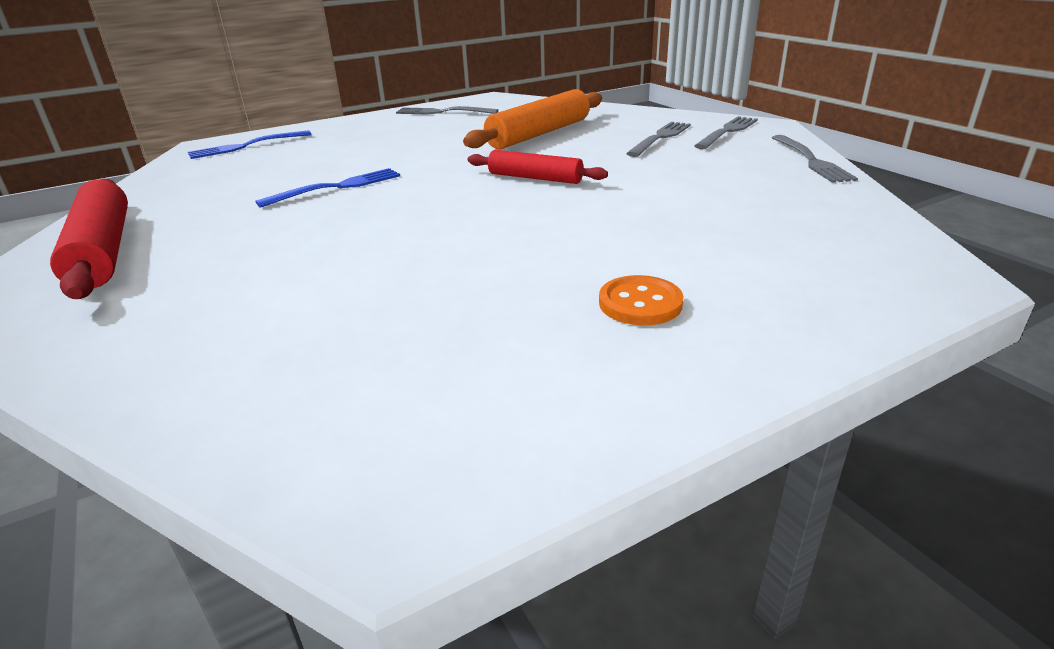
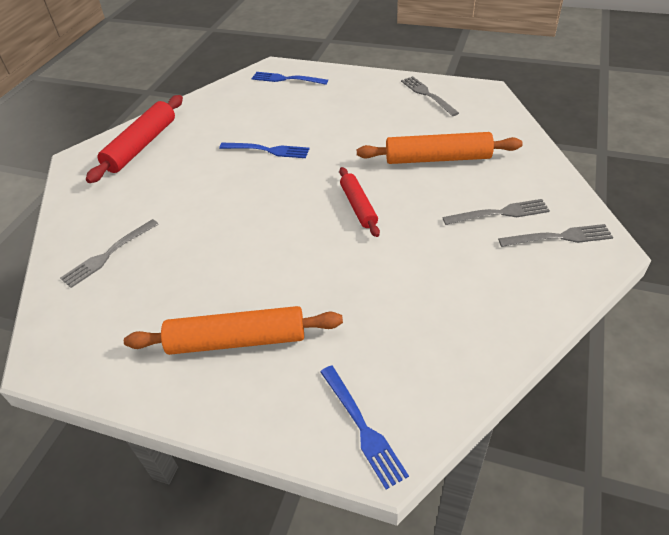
camera: 50 degrees right, 15 degrees up
(640, 303) = (237, 340): orange button -> orange rolling pin
(811, 160) = (544, 310): grey fork -> grey fork (108, 254)
(887, 275) = (362, 427): none -> blue fork

